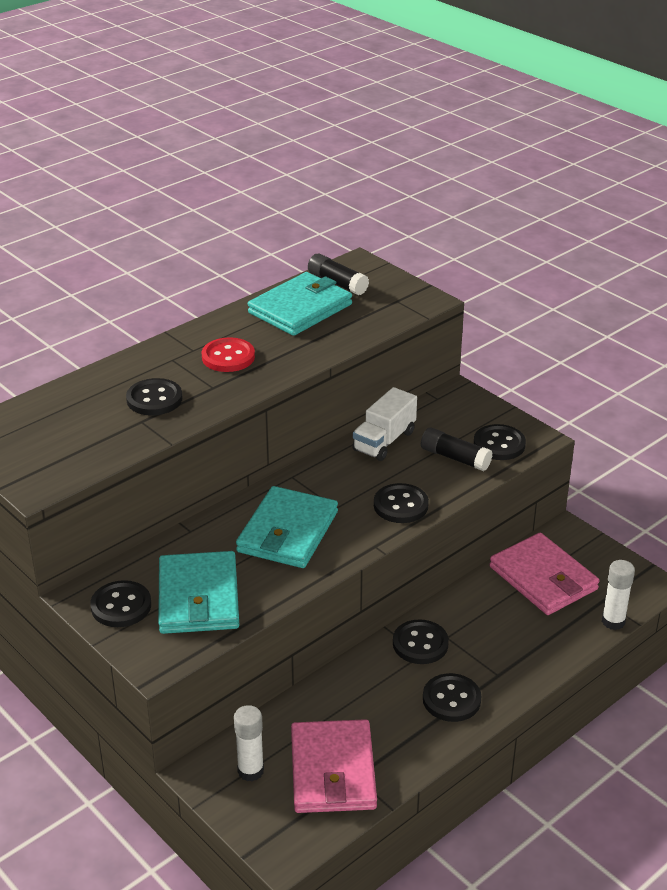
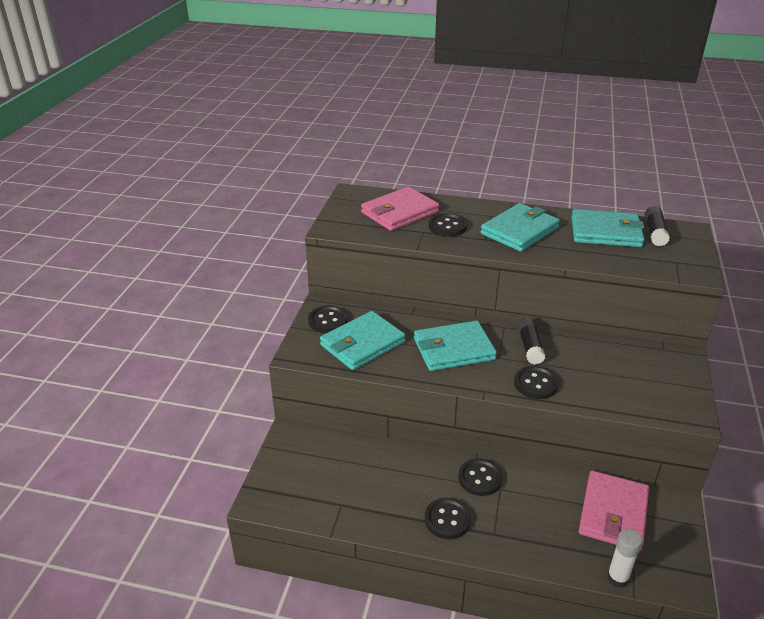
camera: 55 degrees right, 0 degrees up
(228, 357) = (520, 231): red button -> turquoise wallet
(250, 771) = (306, 455): white glue stick -> none
(332, 771) = (336, 491): pink wallet -> pink wallet (399, 212)
(384, 441) = (587, 347): white truck -> none
(455, 458) = (614, 386): black glue stick -> black glue stick (529, 346)
(499, 444) = (658, 400): black button -> none

